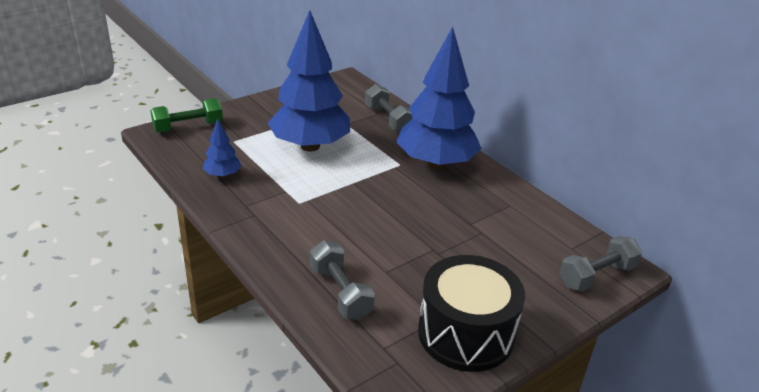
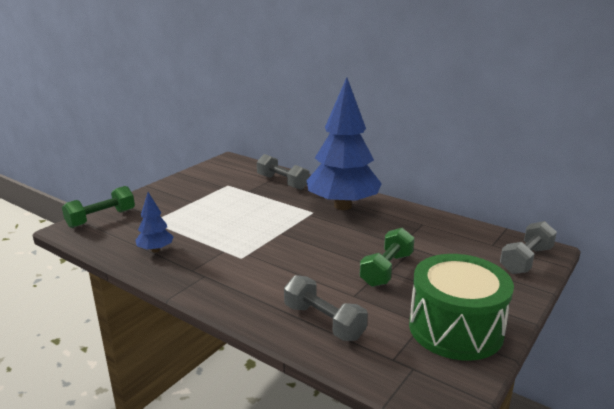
camera: 15 degrees left, 10 degrees down
(310, 146) = (226, 213): blue tree -> none
(436, 251) = (386, 269): none -> green dumbbell
(465, 333) = (455, 329): black drum -> green drum

